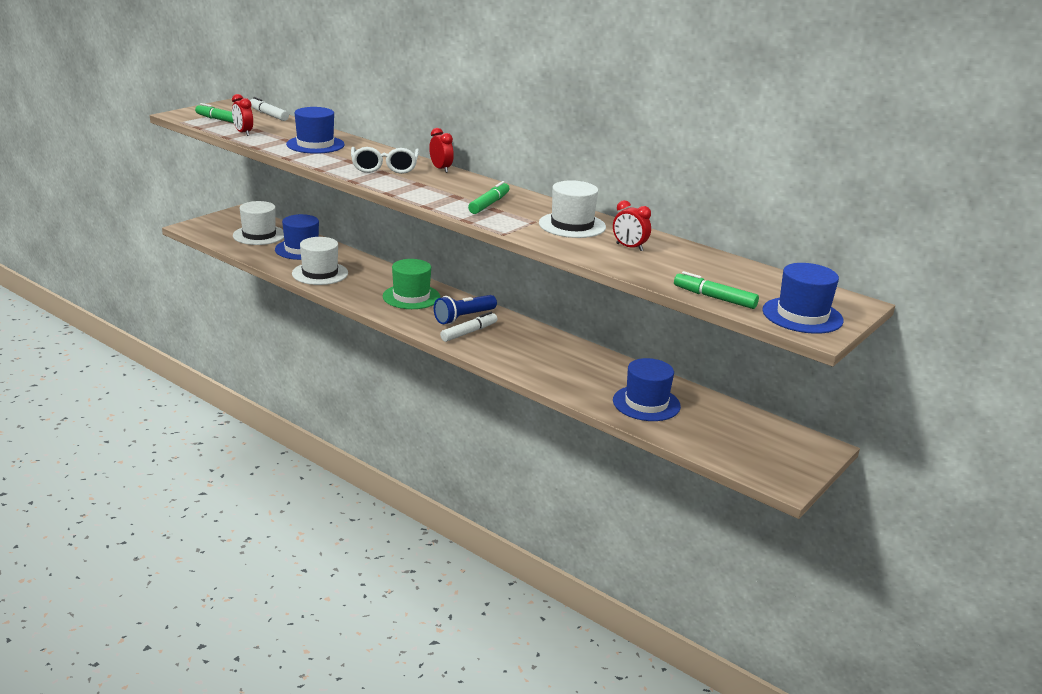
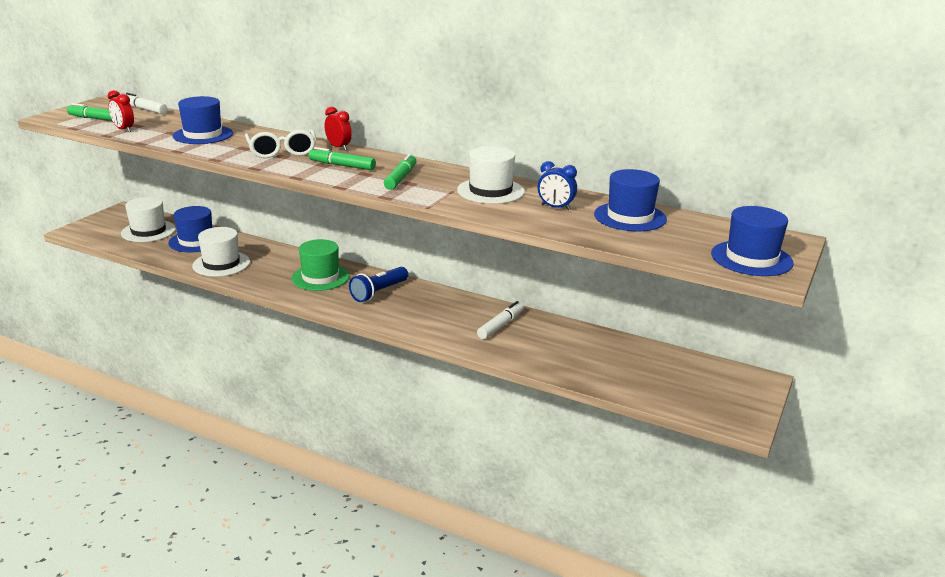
camera: 10 degrees left, 0 degrees up
(469, 332) = (389, 307): white marker -> white marker (501, 325)
(629, 247) = (555, 207): red clock -> blue clock
(646, 403) = (583, 358): blue hat -> blue hat (630, 217)
(714, 298) = (661, 250): green marker -> green marker (342, 165)

